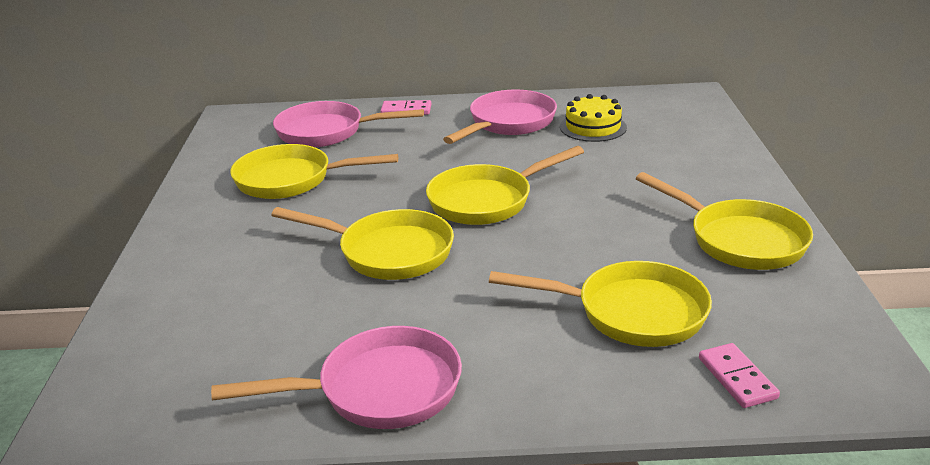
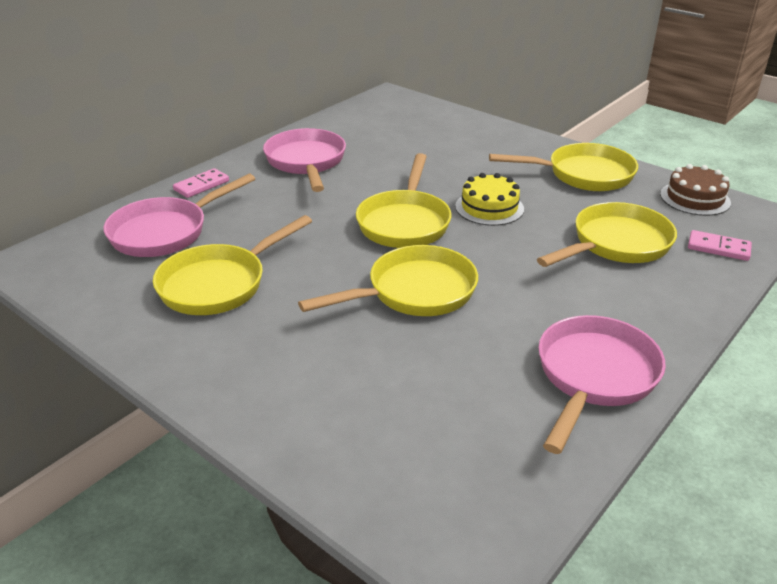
camera: 50 degrees left, 5 degrees up
(593, 127) = (371, 141): yellow cake -> yellow cake (489, 207)
(825, 322) = (695, 198): none -> brown cake

